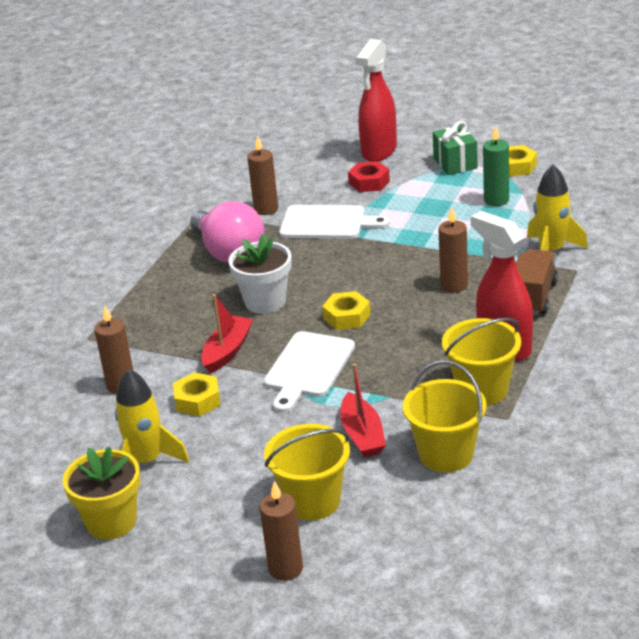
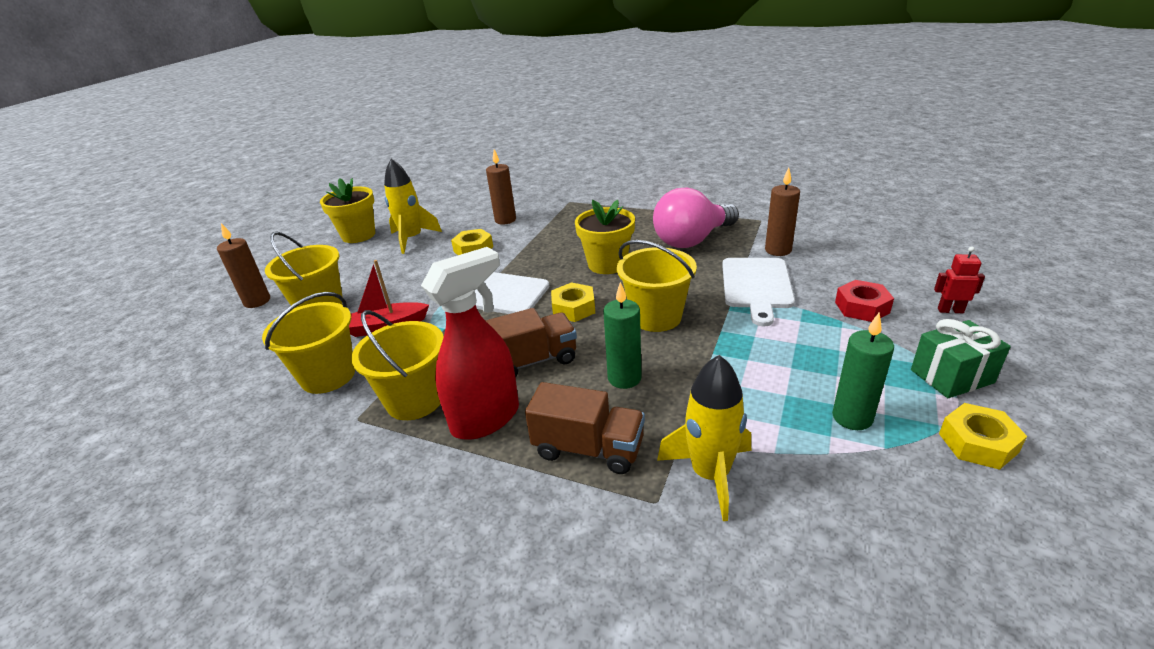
camera: 90 degrees right, 0 degrees up
(227, 351) = (535, 254): red boat -> none
(265, 301) = (607, 264): white flower pot -> yellow flower pot
(369, 272) = (656, 317): none -> yellow bucket
(379, 151) = (950, 310): red spray bottle -> red robot
(429, 332) = (532, 361): none -> brown truck
(454, 285) = (624, 378): brown candle -> green candle

